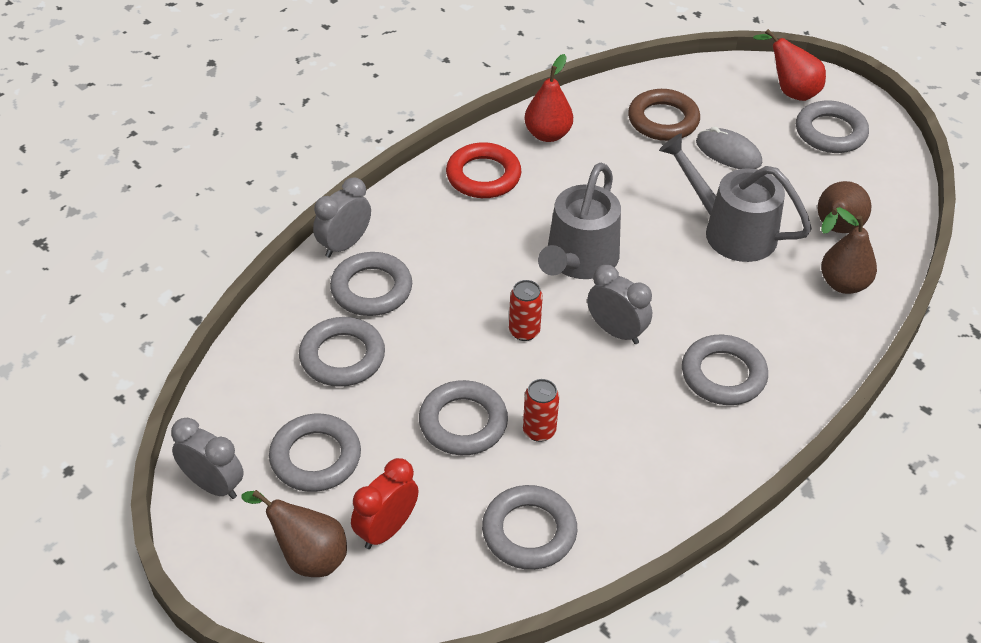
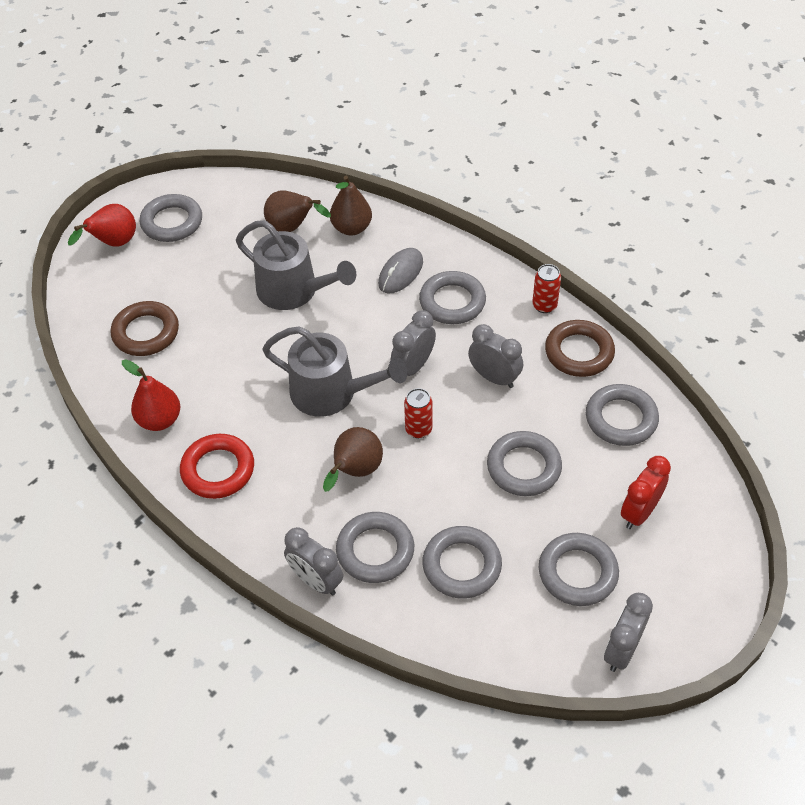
camera: 90 degrees left, 5 degrees up
(307, 556) = (676, 565): brown pear -> brown pear (355, 471)
(386, 530) = (639, 512): red clock -> red clock turned 90 degrees clockwise
(539, 431) = (524, 415): red can -> red can (544, 305)
(599, 407) = (494, 378): none -> grey clock
(641, 500) = (579, 352): none -> brown ring
(728, 153) = (194, 289): grey mouse -> grey mouse (400, 273)
(731, 231) = (294, 291): grey watering can -> grey watering can turned 90 degrees counterclockwise

